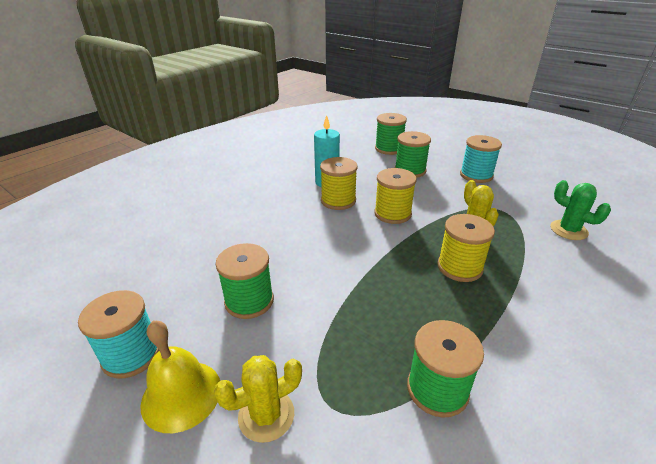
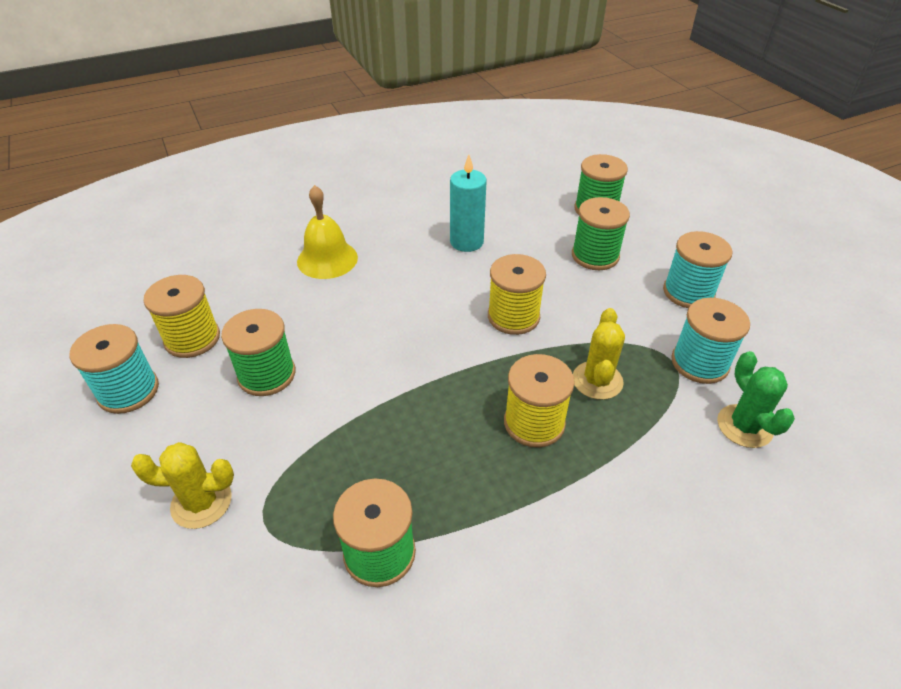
camera: 25 degrees right, 10 degrees up
(181, 395) = (145, 450): yellow bell -> yellow bell (327, 259)
(338, 200) = (459, 275): yellow spool -> yellow spool (192, 338)
(516, 207) = (699, 363): none -> turquoise spool

